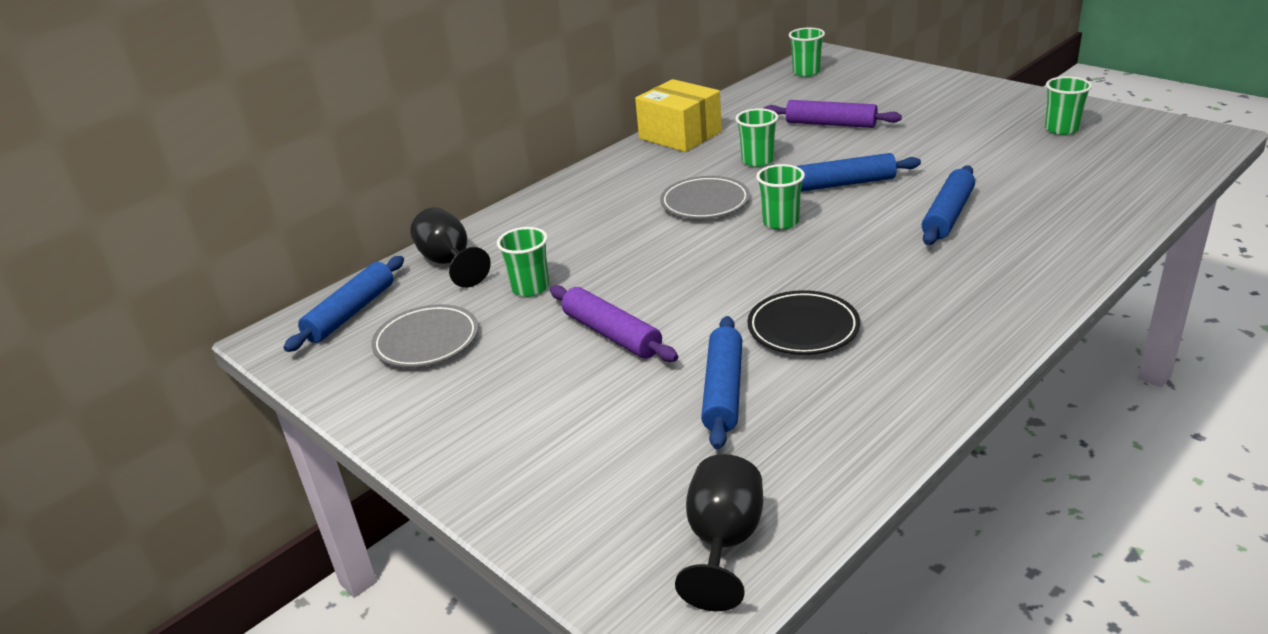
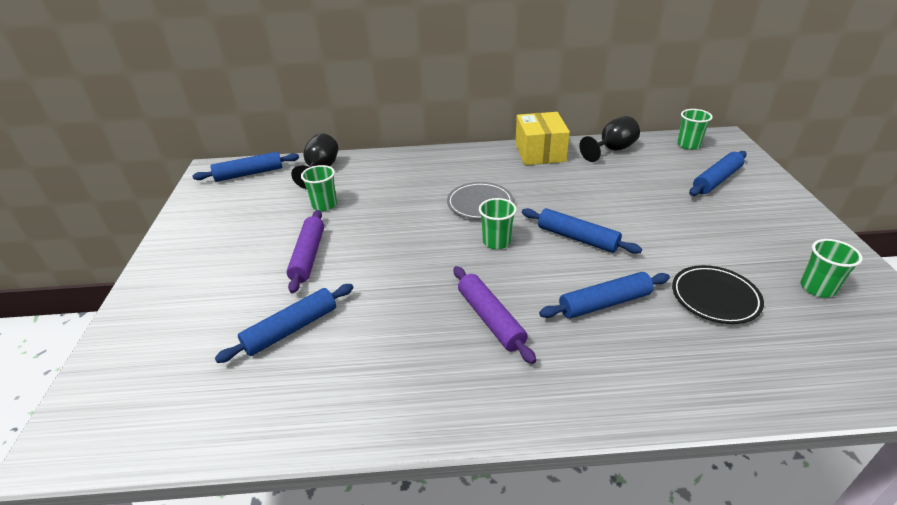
camera: 40 degrees right, 5 degrees up
(426, 341) = (246, 207): grey plate -> none
(723, 542) = (142, 419): black goblet -> black goblet (612, 150)
(757, 161) = (553, 192): green cup -> none
(803, 328) = (389, 321): black plate -> black plate (715, 297)
(831, 124) = (641, 190): purple rolling pin -> purple rolling pin (490, 319)
(876, 89) = (716, 180): none -> blue rolling pin

